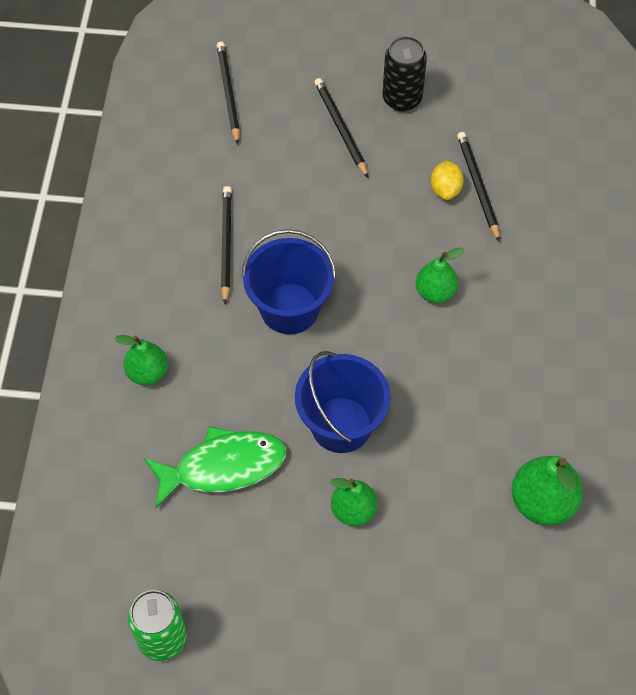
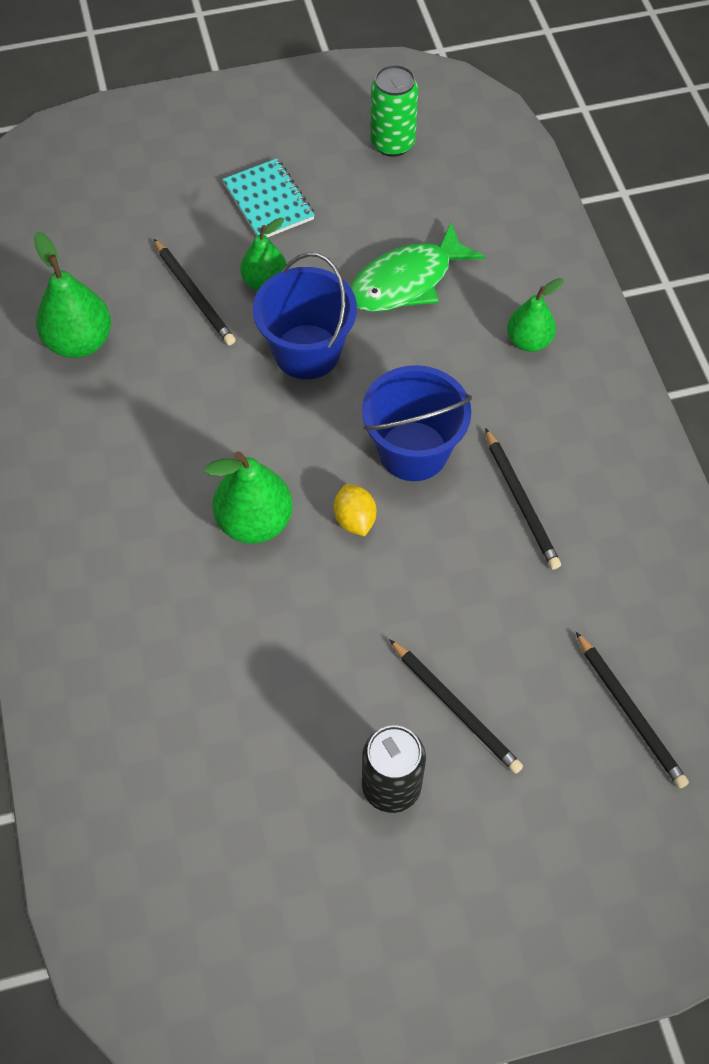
camera: 160 degrees right, 0 degrees up
(317, 605) = (268, 202): none -> turquoise notebook
(435, 292) = (254, 522): green pear -> green pear, size x1.51
(445, 189) = (285, 662): yellow lemon -> yellow lemon (355, 520)
(477, 186) = (244, 680): black pencil -> black pencil (194, 295)

